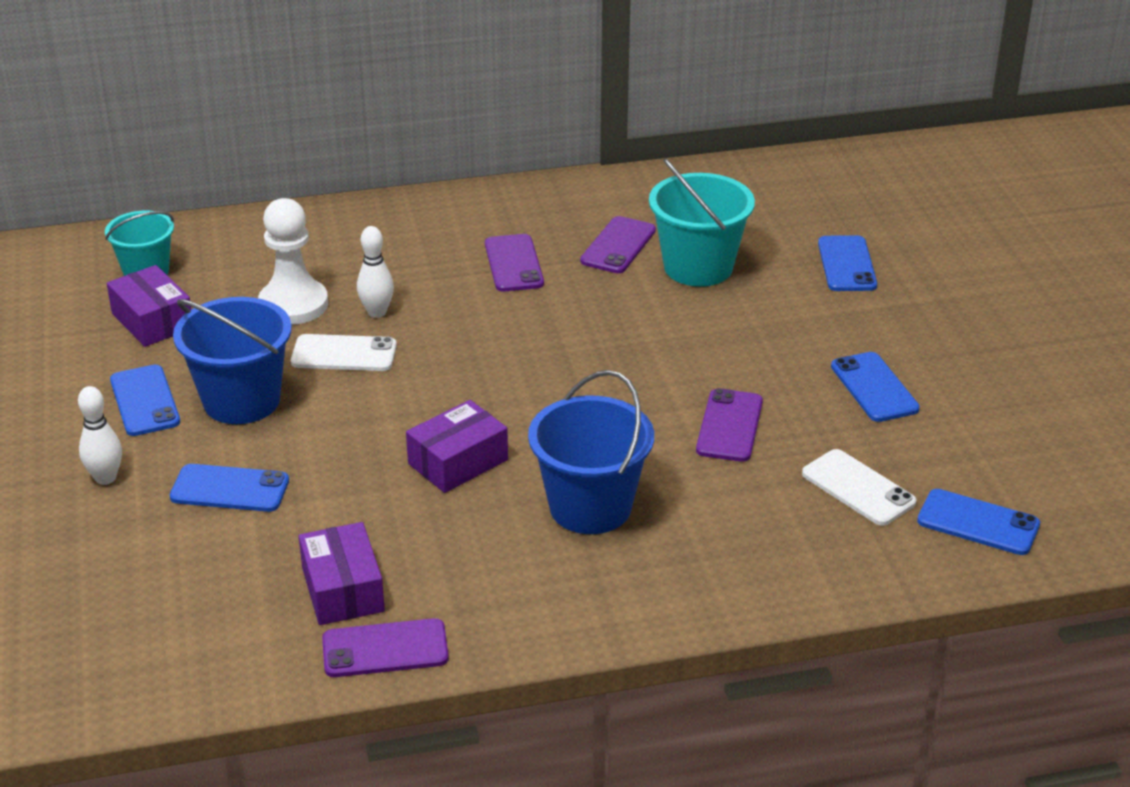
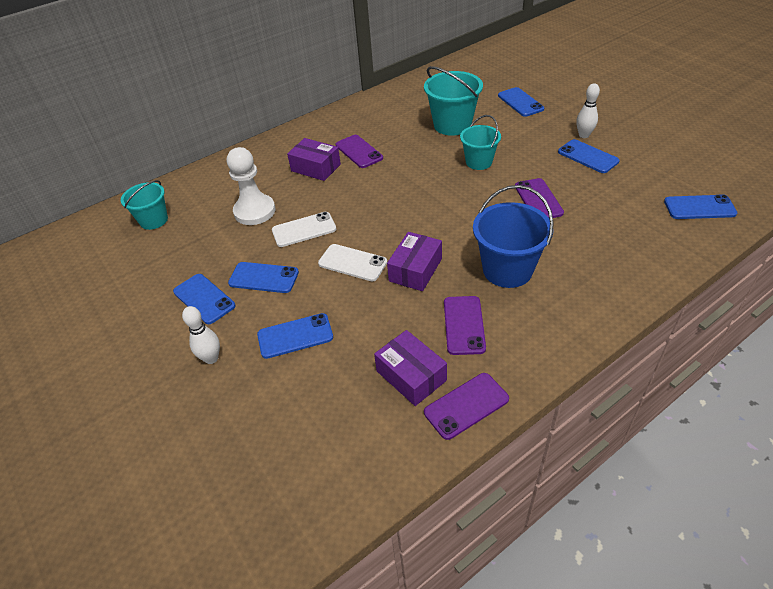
camera: 20 degrees left, 10 degrees up
(153, 321) = (176, 248): purple box -> purple box (316, 168)
(241, 401) = (264, 278): blue bucket -> blue phone
(377, 312) = (305, 200): white bowling pin -> white bowling pin (584, 135)
(618, 246) = (404, 126): purple phone -> purple phone (464, 325)
(688, 339) = (479, 162): none -> turquoise bucket
(858, 488) = (628, 210): white phone -> white phone (352, 263)

